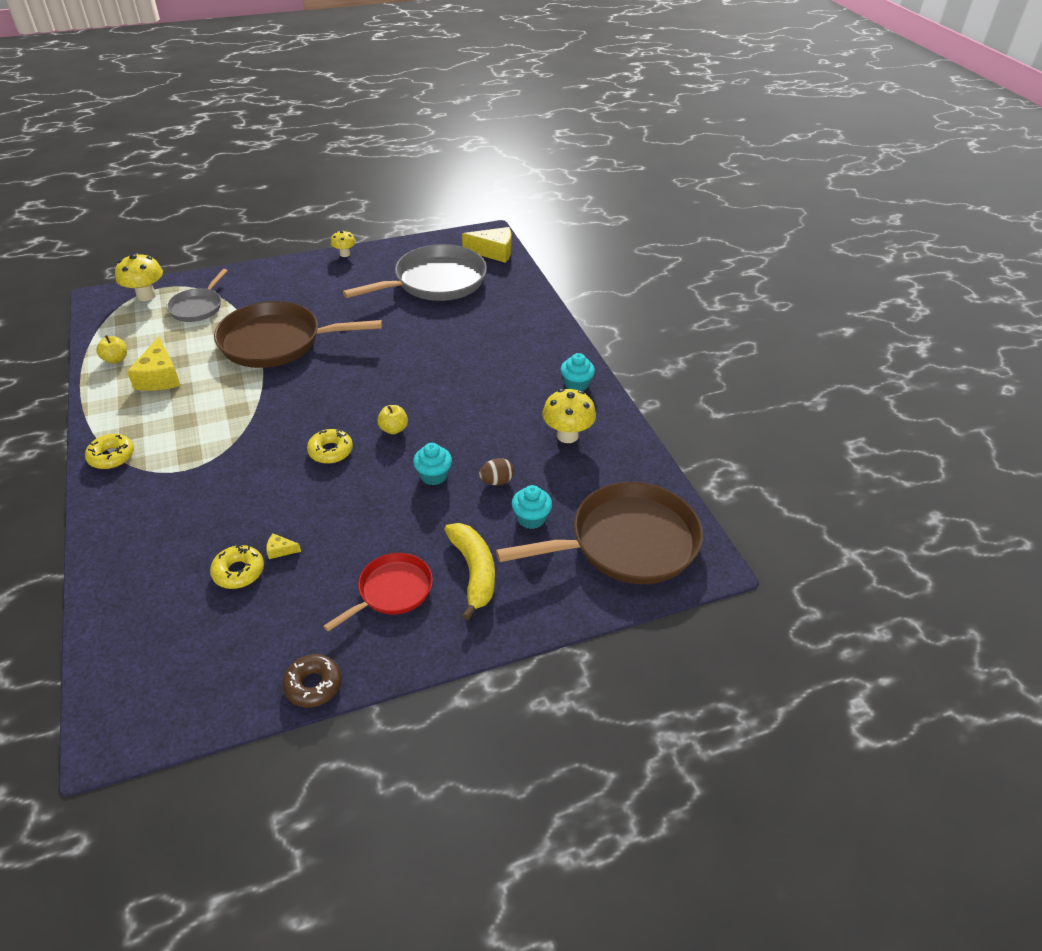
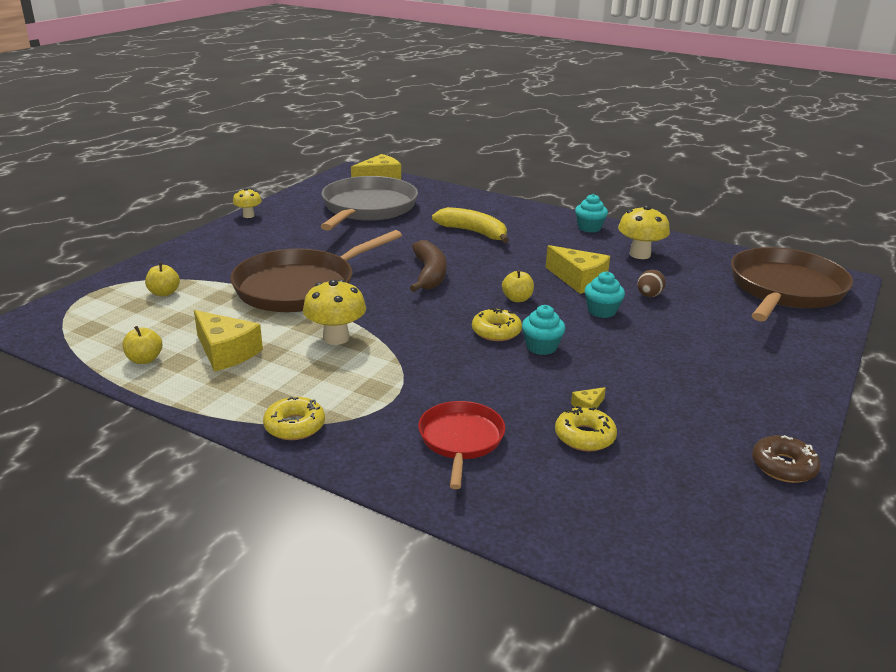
camera: 40 degrees left, 15 degrees down
(146, 296) = (82, 304): yellow mushroom -> yellow mushroom (336, 338)
(197, 307) = (164, 293): grey pan -> yellow apple
(373, 372) = (429, 274): none -> brown banana
(392, 591) = (714, 385): red pan -> red pan (461, 440)
(470, 435) = (579, 280): none -> yellow cheese
(474, 572) = (738, 347): yellow banana -> yellow banana (473, 232)
(531, 518) = (710, 304): turquoise cupcake -> turquoise cupcake (541, 347)

